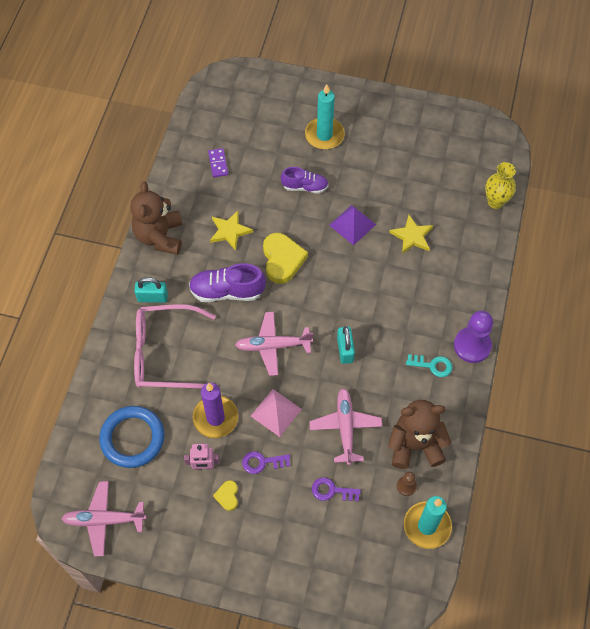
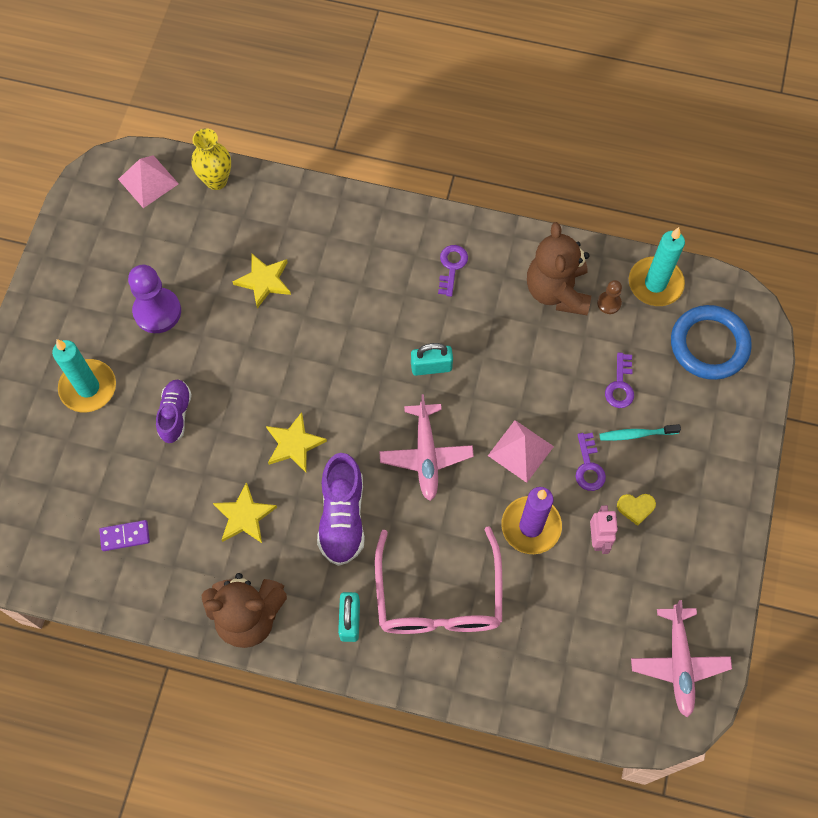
camera: 90 degrees left, 5 degrees up
(132, 438) = (564, 634): blue ring -> blue ring (709, 345)
(282, 260) = (294, 444): yellow heart -> yellow star
(289, 501) = (636, 434): none -> turquoise toothbrush
(345, 428) = (538, 368): pink plane -> none
(352, 224) = (242, 353): purple pyramid -> none
(432, 365) = (451, 267): turquoise key -> purple key
(472, 346) = (424, 222): purple pawn -> purple pawn (157, 311)
(490, 159) = (148, 181): none -> pink pyramid

